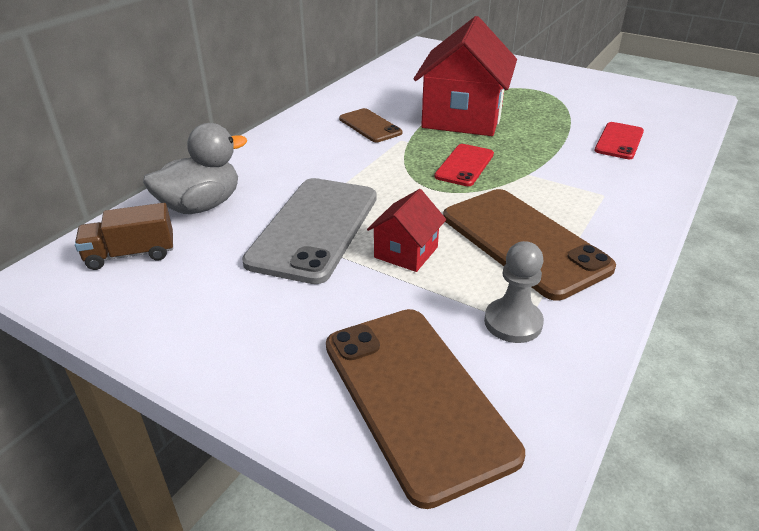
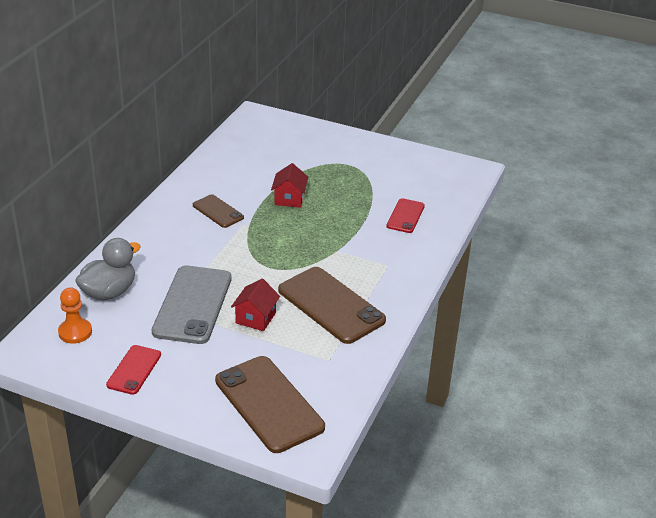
camera: 10 degrees left, 0 degrees up
(131, 254) = (75, 332): brown truck -> orange pawn
(462, 117) = (289, 199): red house -> red house, size x0.48
(464, 165) = (292, 245): red phone -> red phone (134, 370)
(513, 322) = (322, 359): grey pawn -> none

